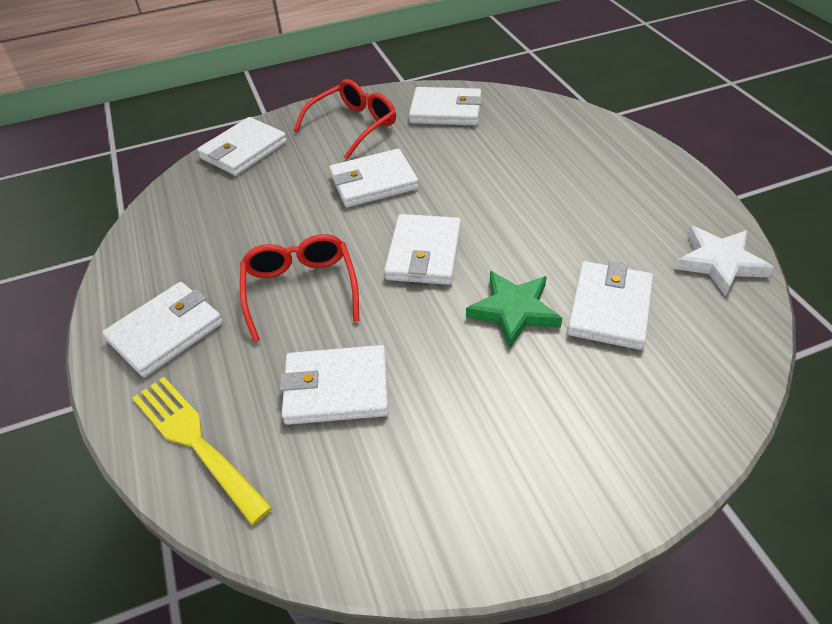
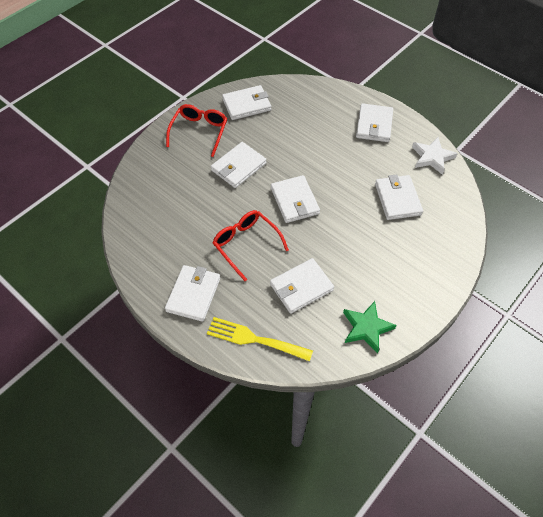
camera: 30 degrees left, 10 degrees up
(244, 150) = (145, 170): white wallet -> white wallet (374, 125)
(514, 311) = (356, 216): green star -> green star (366, 328)

